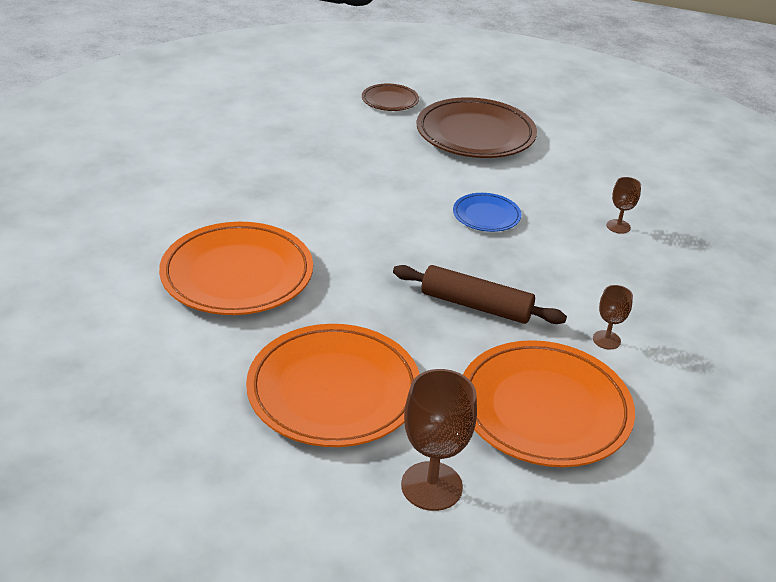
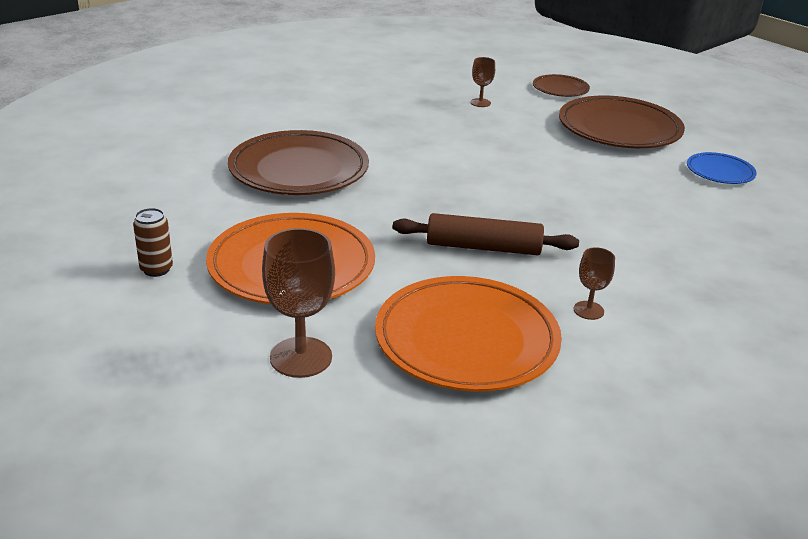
camera: 30 degrees right, 5 degrees down
(210, 446) = (156, 269): none -> brown can
(237, 274) = (299, 170): orange plate -> brown plate
(476, 305) = (483, 247): brown rolling pin -> brown rolling pin turned 45 degrees counterclockwise
(486, 216) = (565, 188): blue plate -> blue plate (720, 172)
(618, 226) = (698, 230): brown goblet -> brown goblet (480, 103)

